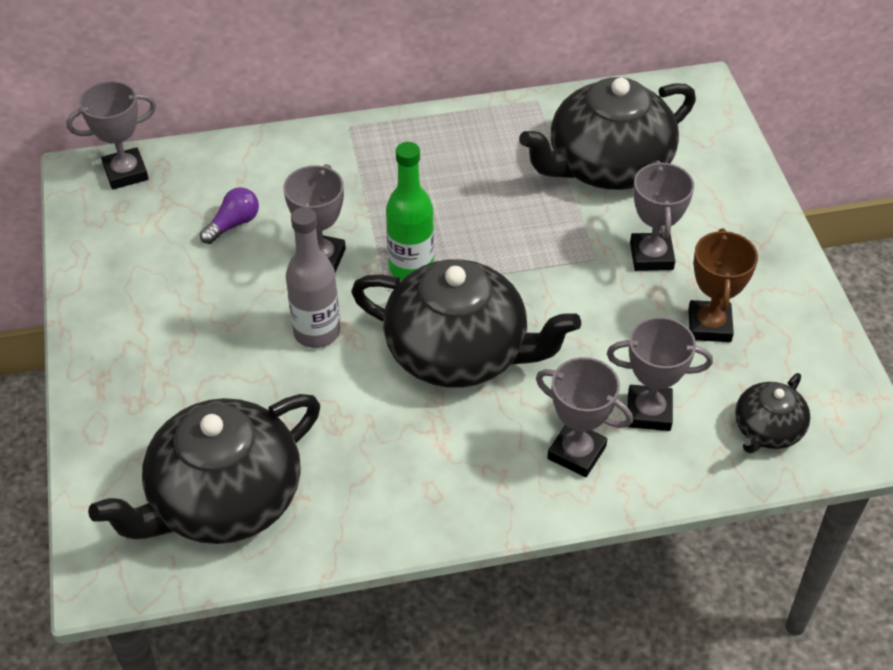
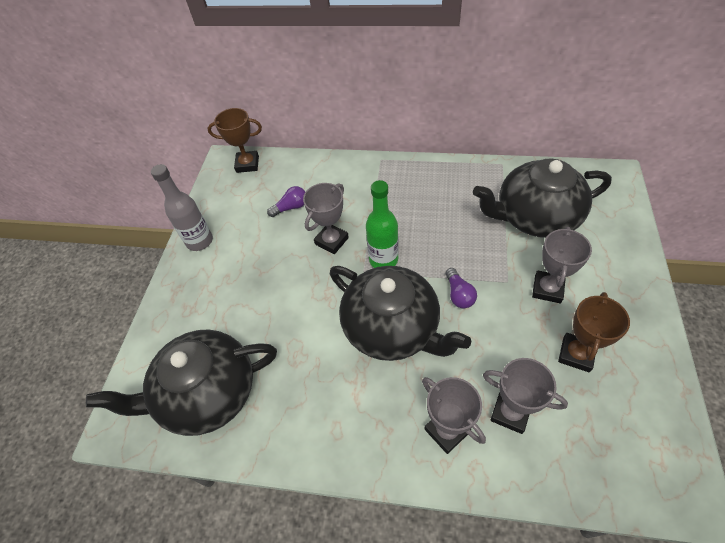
camera: 25 degrees right, 5 degrees up
(126, 173) = (247, 164): grey trophy -> brown trophy
(317, 332) = (309, 290): grey bottle -> grey bottle (199, 241)
(535, 289) = (459, 294): none -> purple light bulb
(767, 430) = (599, 456): black teapot -> none

